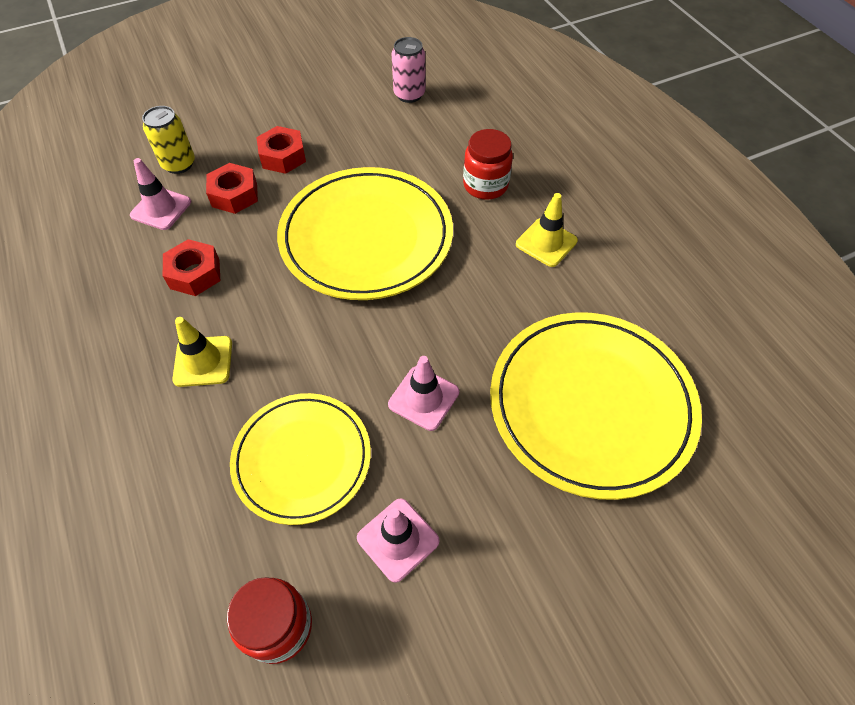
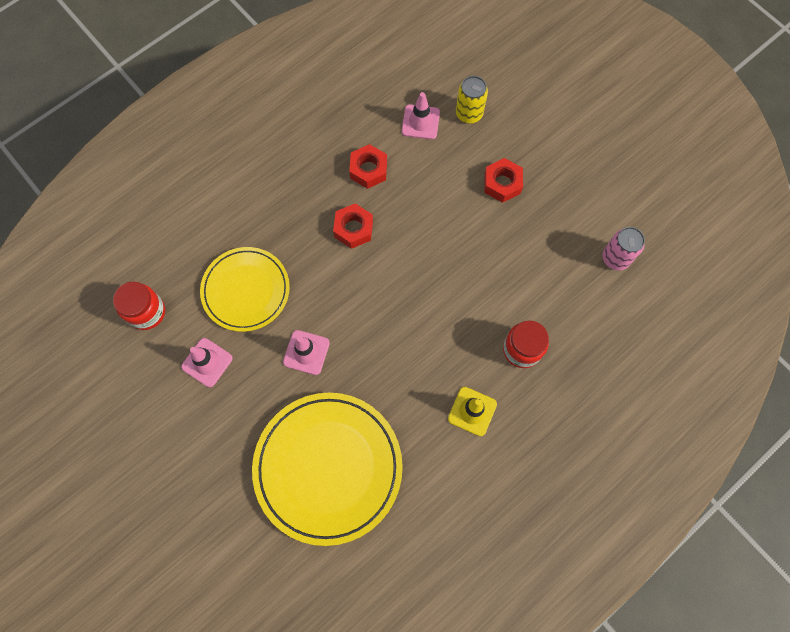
camera: 75 degrees right, 15 degrees up
(203, 361) = (300, 205): yellow traffic cone -> none
(234, 195) = (450, 165): red nut -> red nut (353, 229)
(366, 237) = (436, 273): yellow plate -> none

